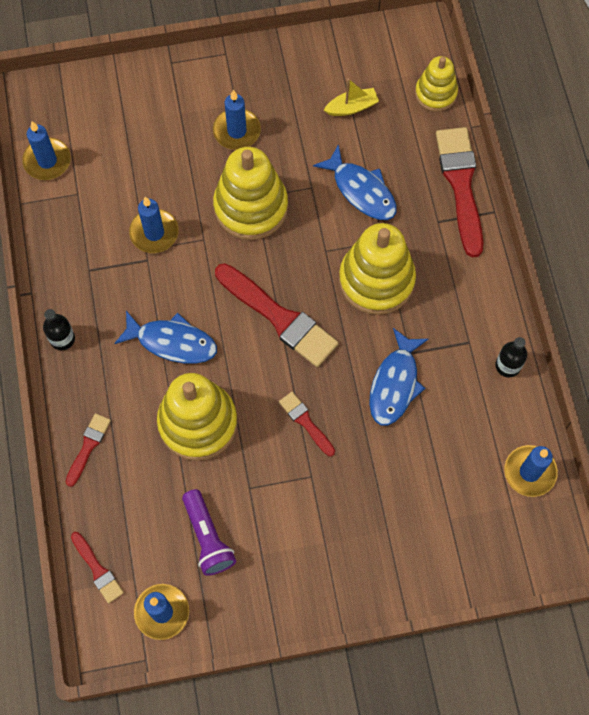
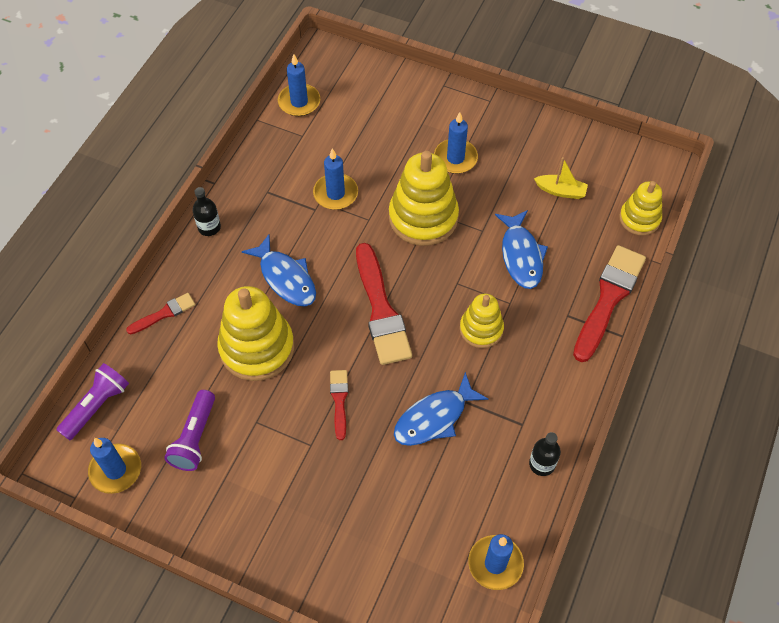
camera: 35 degrees right, 10 degrees down
(97, 569) = (97, 406): red brush -> purple flashlight
(376, 280) = (481, 329): yellow stacking toy -> yellow stacking toy, size x0.59

